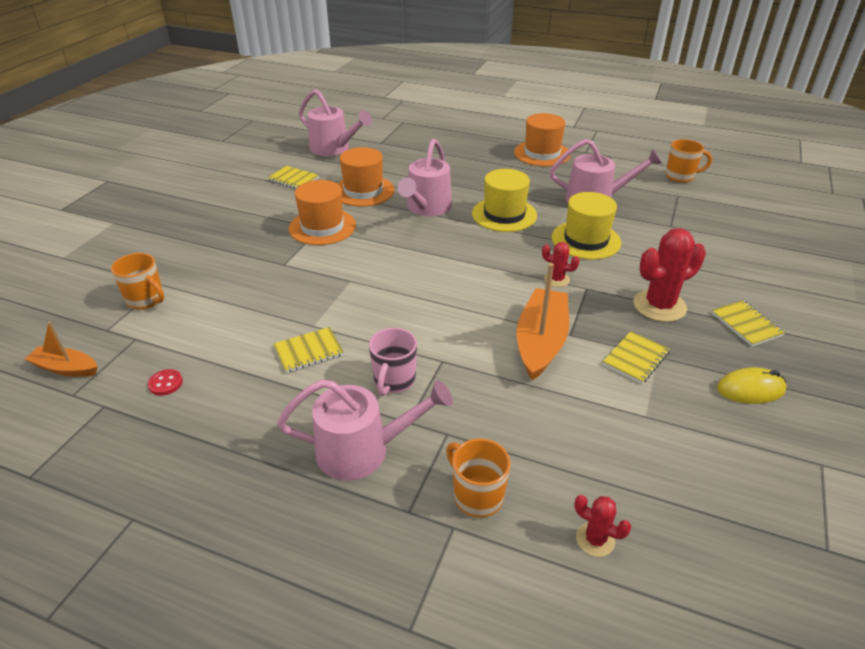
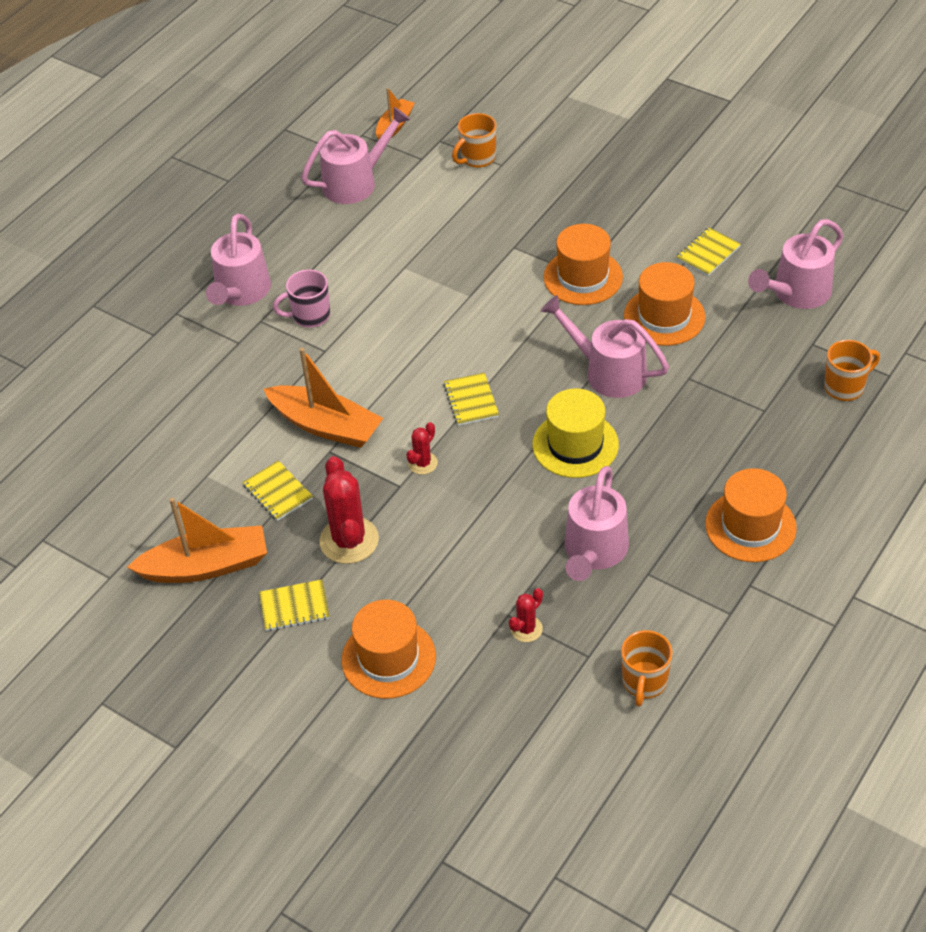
camera: 105 degrees right, 10 degrees up
(165, 383) = (356, 182): red button -> pink watering can
(308, 351) = (368, 264): yellow notebook -> yellow notebook (471, 400)
(394, 381) = (310, 316): pink mug -> pink mug turned 45 degrees counterclockwise
(477, 496) = (173, 351): orange mug -> orange mug (845, 387)
(586, 240) = (495, 512): yellow hat -> none
(595, 539) = (110, 408): red cactus -> red cactus (526, 629)
(749, 269) = (388, 658): none -> orange hat
(750, 389) = (206, 566): yellow mouse -> orange boat

